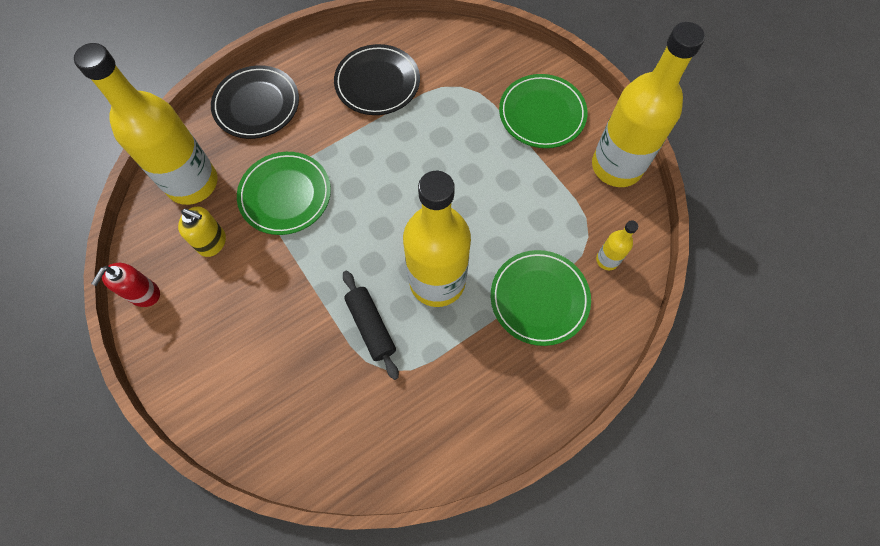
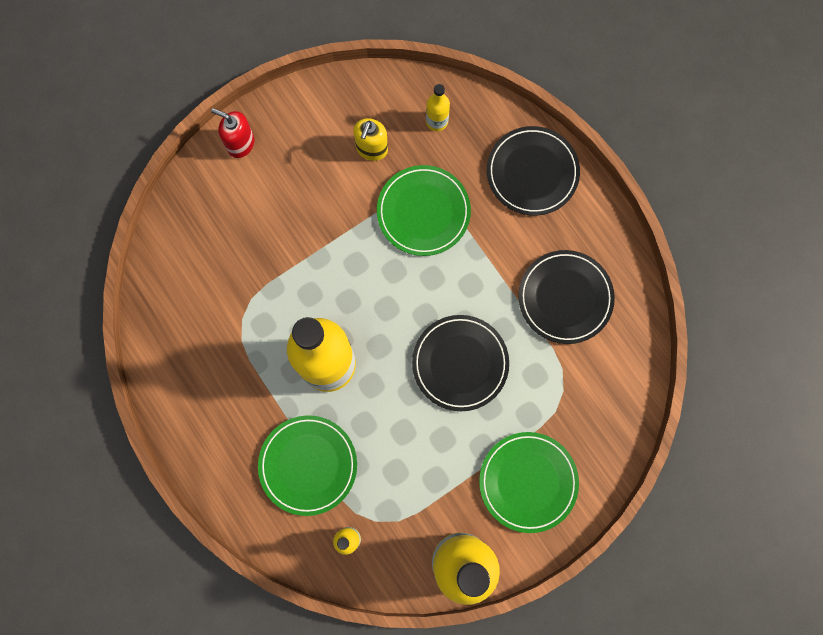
camera: 90 degrees right, 10 degrees up
(144, 294) = (320, 96): red soap dispenser -> red soap dispenser (240, 143)
(192, 183) = (437, 121): yellow bottle -> yellow bottle, size x0.42
(371, 326) = (284, 302): black rolling pin -> none
(436, 165) = (460, 363): none -> black plate

